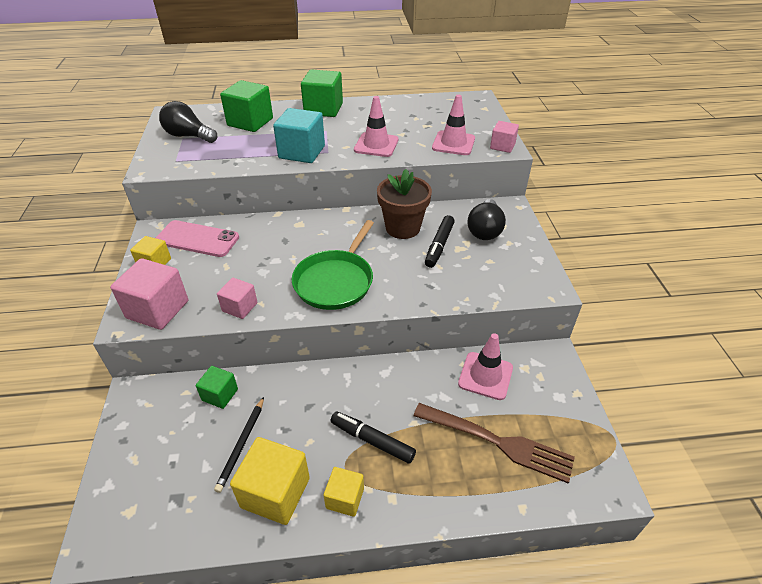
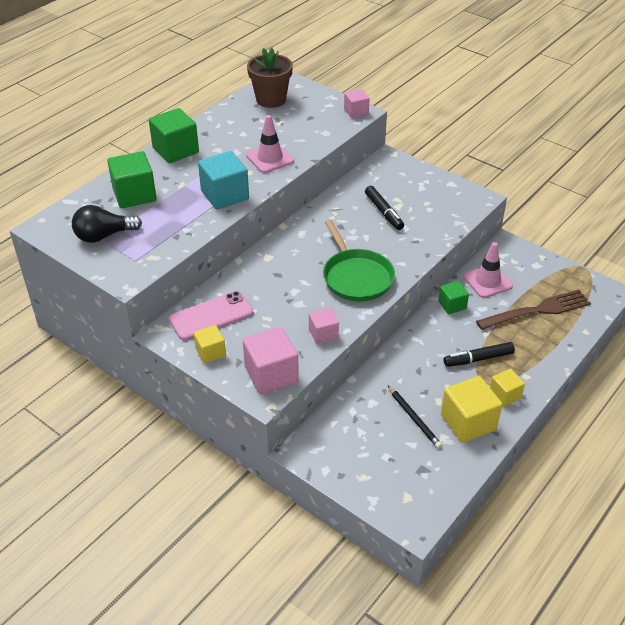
camera: 45 degrees left, 0 degrees up
(220, 395) = (357, 407): green cube -> green cube (452, 305)
(402, 228) = (343, 215): brown flower pot -> brown flower pot (271, 99)
(453, 143) = (321, 127): pink traffic cone -> none
(485, 230) = (395, 184): black light bulb -> none

